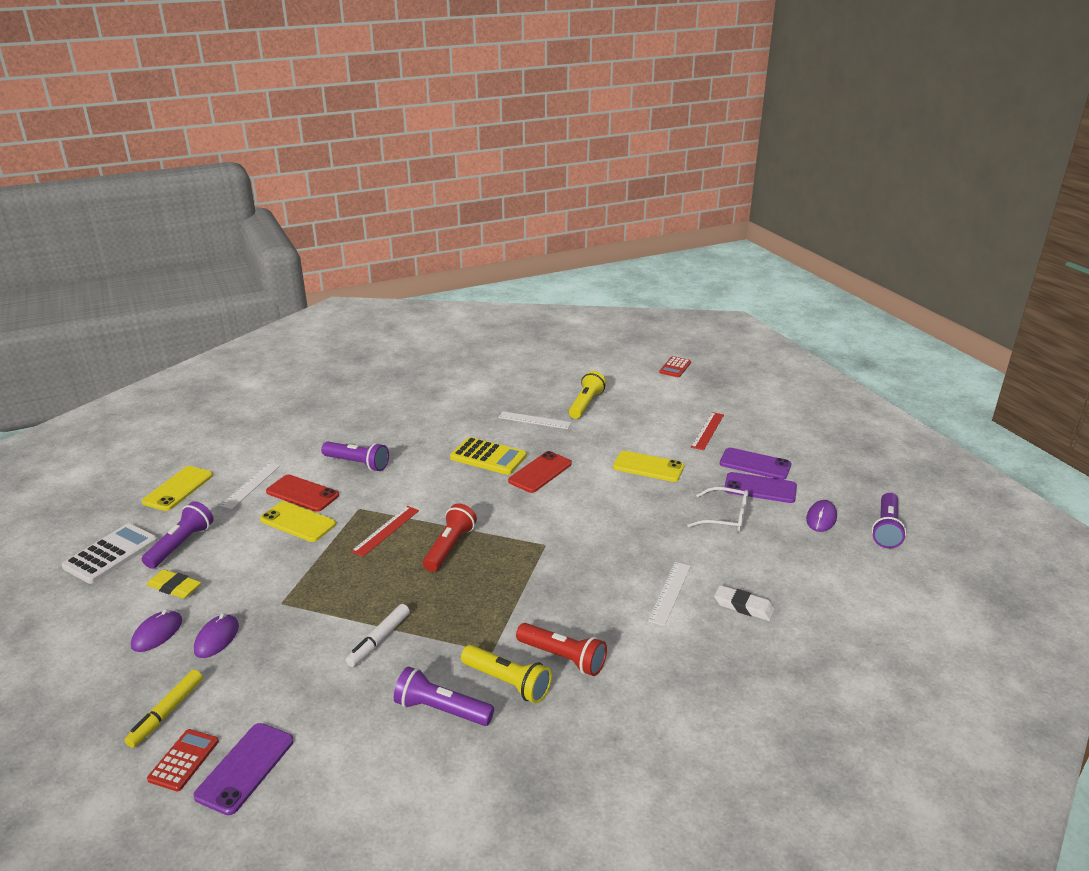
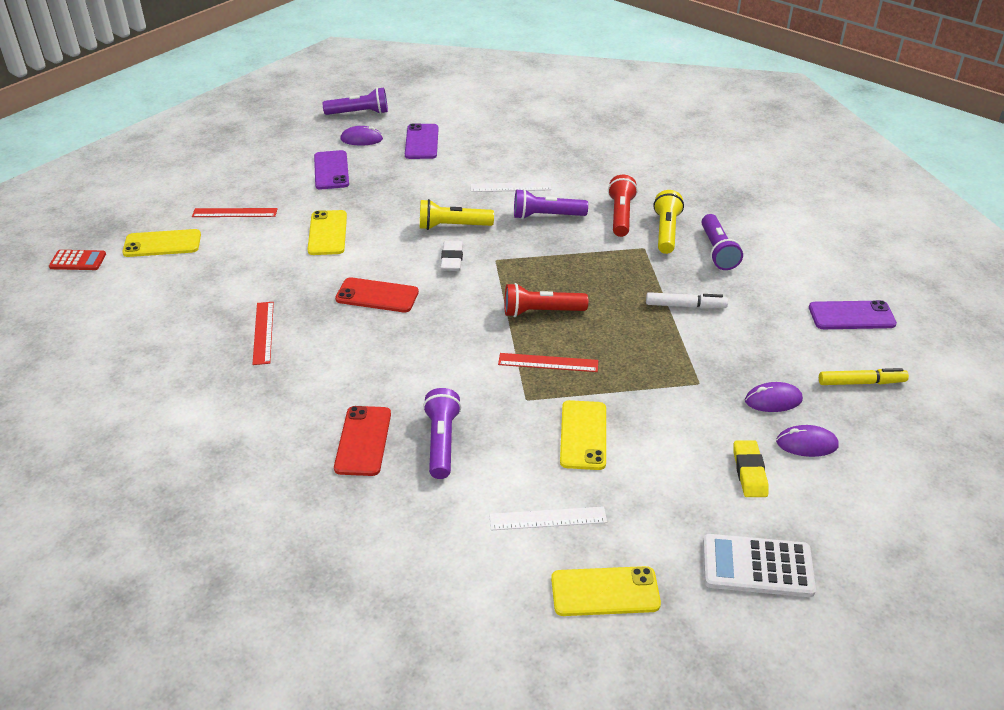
camera: 115 degrees left, 10 degrees up
(181, 545) = (692, 512): purple flashlight -> purple flashlight (546, 216)
(184, 760) = (880, 348): red calculator -> none
(302, 493) = (532, 459): red phone -> red phone (363, 441)
(488, 457) = (366, 341): yellow calculator -> none
(534, 420) = (263, 332): white ruler -> red ruler
(586, 404) = (205, 304): yellow flashlight -> yellow flashlight (453, 226)
(678, 397) = (162, 244): none -> yellow phone
(725, 517) = (389, 180): white glasses -> none
(743, 606) = (501, 156): white eraser -> white eraser (452, 259)
(755, 464) = (290, 178): purple phone -> purple phone (421, 142)

